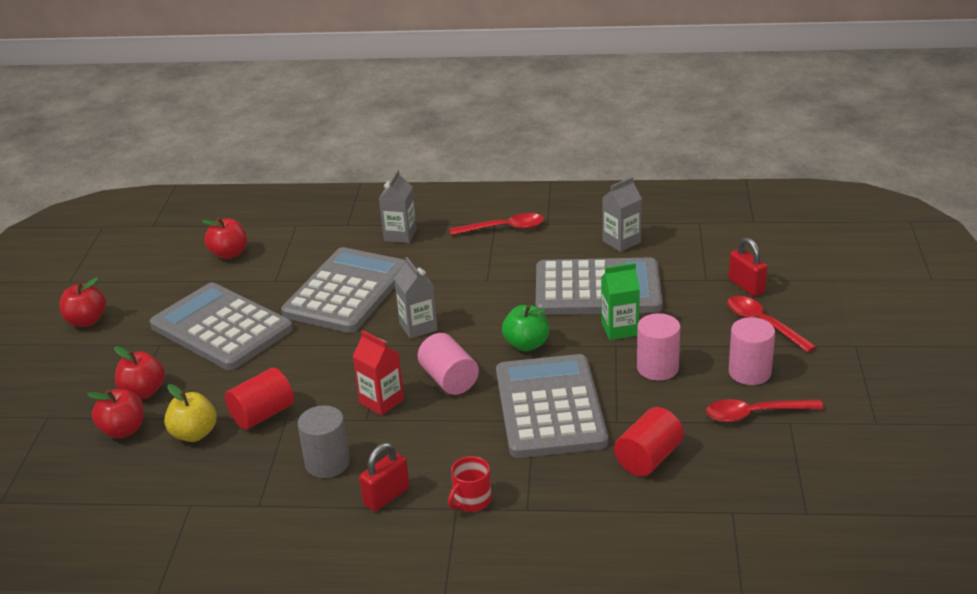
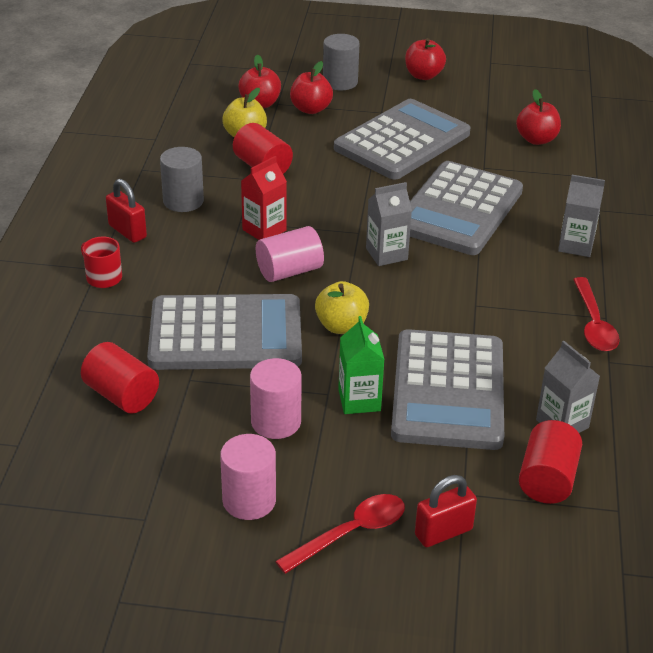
camera: 90 degrees right, 5 degrees up
(86, 376) = (340, 82): none -> grey cylinder
(346, 291) = (459, 210): grey calculator -> grey calculator turned 90 degrees clockwise
(526, 344) = (341, 326): green apple -> yellow apple
(680, 247) = (547, 479): none -> red cylinder
(755, 414) = (168, 491): red spoon -> none

